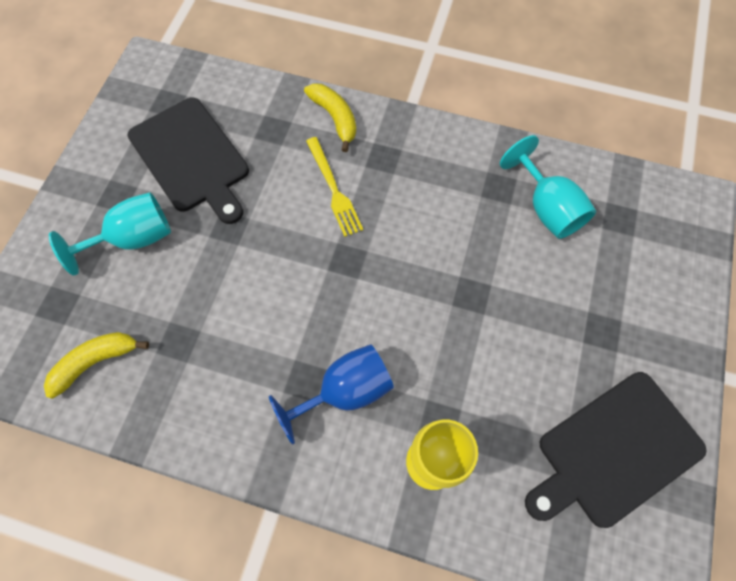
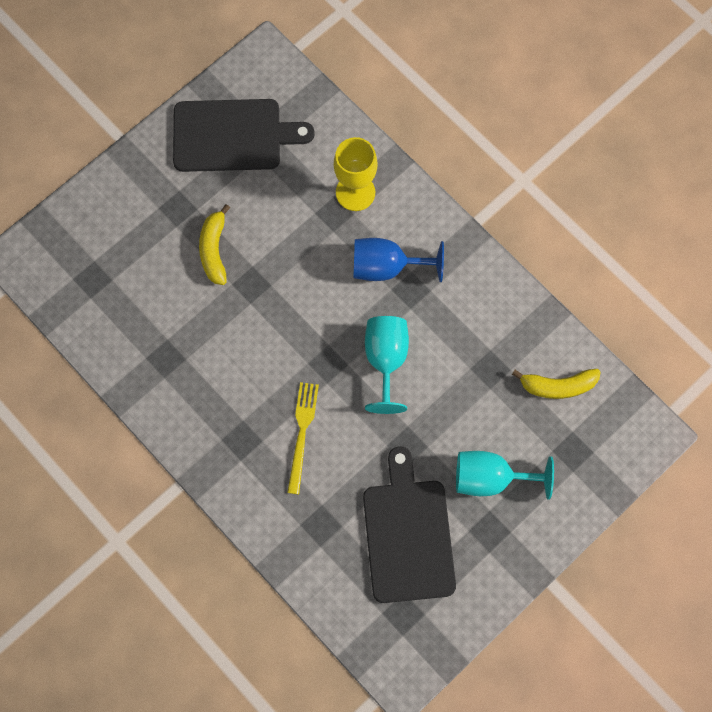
camera: 150 degrees left, 5 degrees up
(335, 118) = (259, 506): yellow banana -> yellow banana (214, 250)
(546, 208) = (142, 319): turquoise goblet -> turquoise goblet (386, 360)

